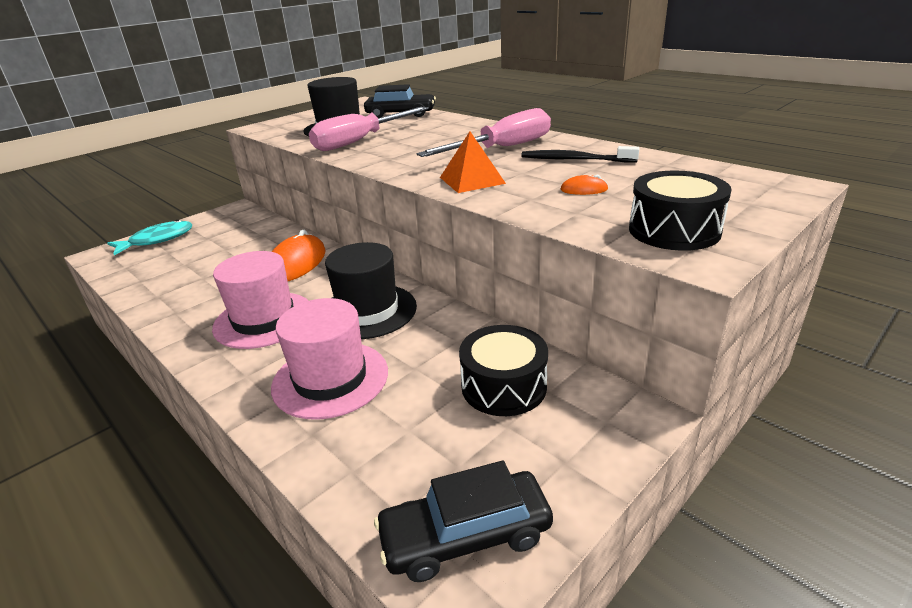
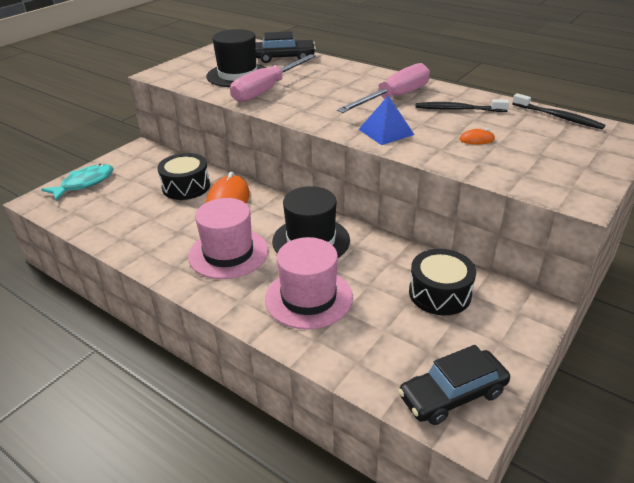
camera: 10 degrees left, 5 degrees up
(472, 180) = (386, 132): orange pyramid -> blue pyramid
(674, 230) = (554, 175): black drum -> black drum (186, 187)
(704, 168) = (558, 117): none -> black toothbrush

